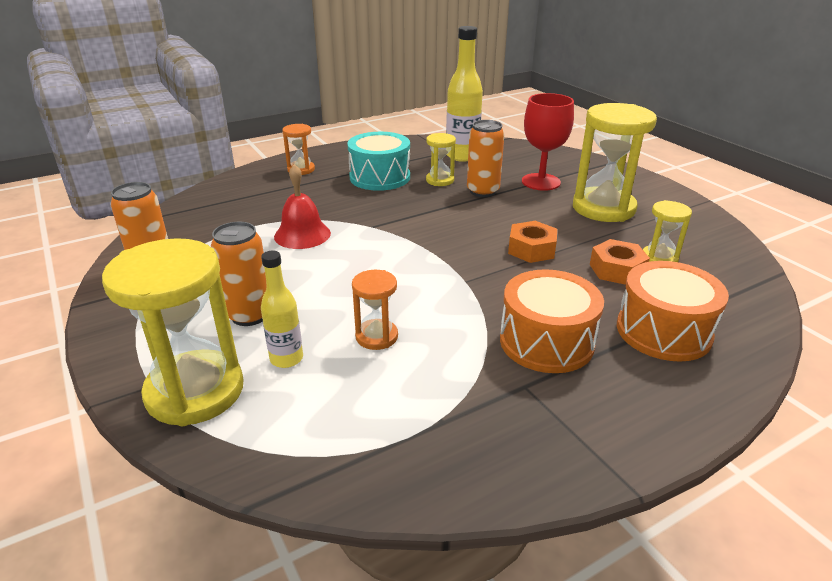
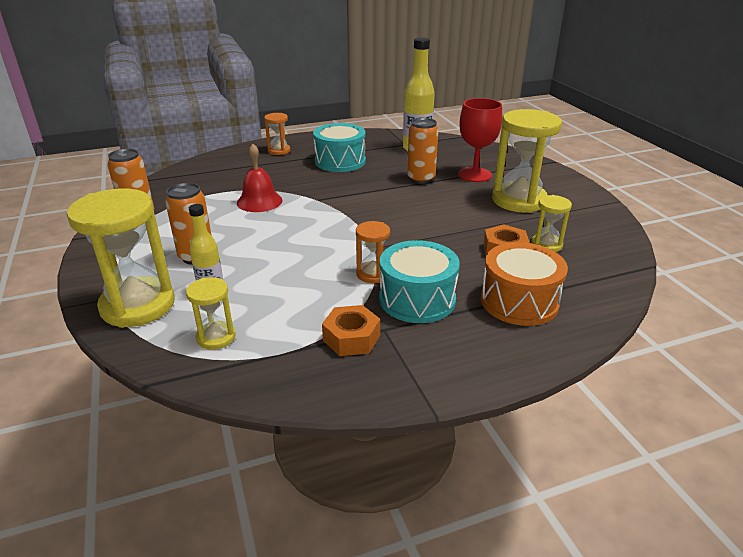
camera: 10 degrees right, 0 degrees up
(376, 336) = (285, 282): orange hourglass -> orange hourglass (372, 274)
(440, 180) = (388, 167): yellow hourglass -> yellow hourglass (216, 337)
(531, 249) = (439, 228): orange nut -> orange nut (351, 338)
(546, 341) = (417, 299): orange drum -> turquoise drum

